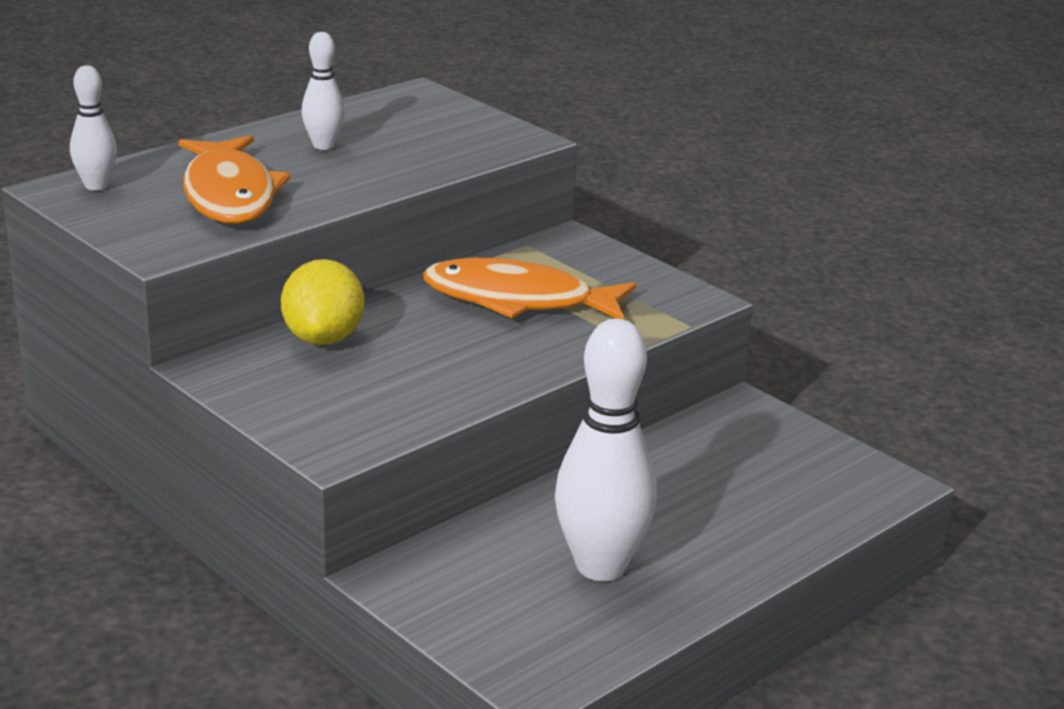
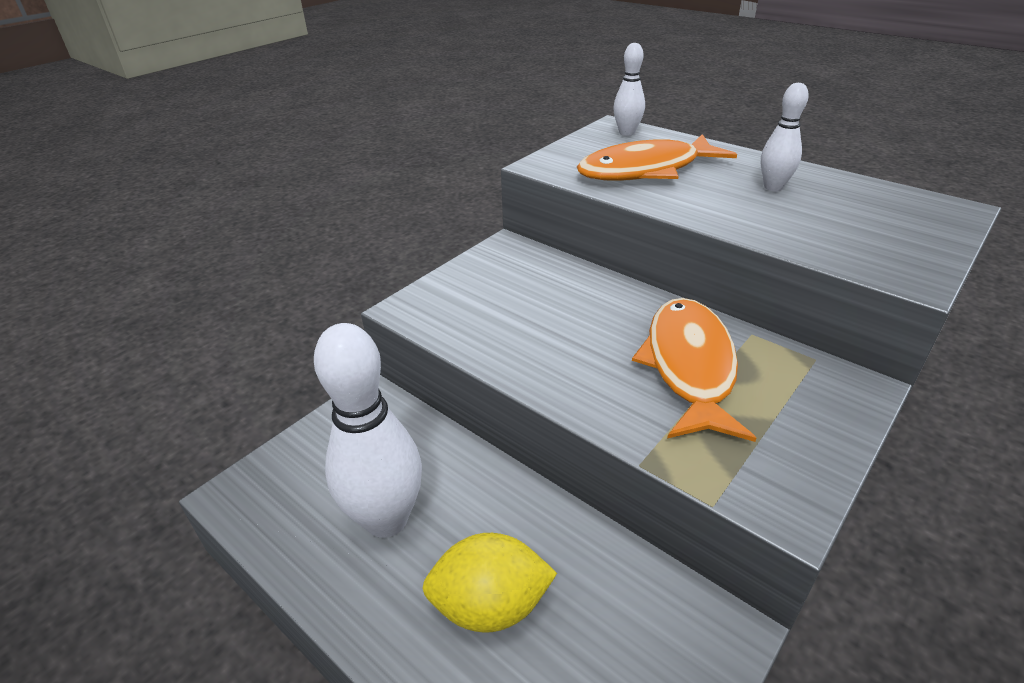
camera: 85 degrees right, 10 degrees up
(323, 338) = (566, 279): yellow lemon -> yellow lemon (490, 605)

